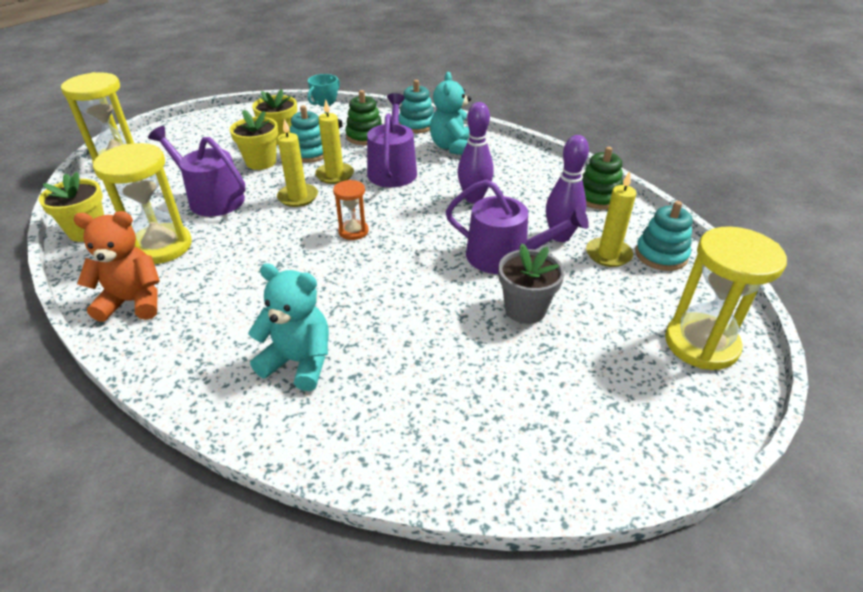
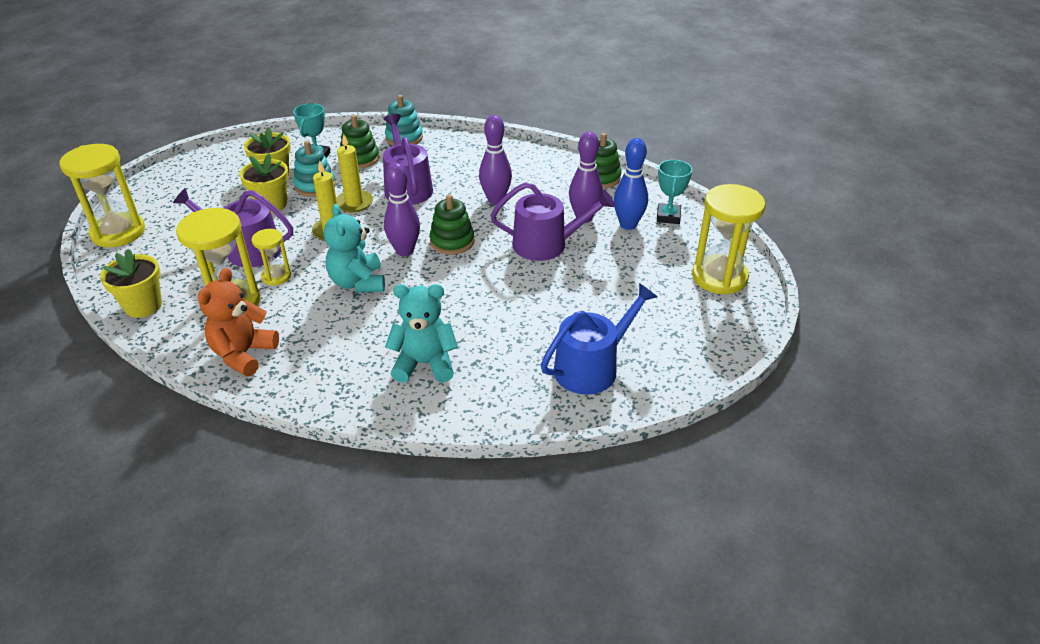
camera: 20 degrees left, 0 degrees up
(134, 301) = (243, 354): orange teddy bear -> orange teddy bear turned 45 degrees counterclockwise
(218, 230) = (276, 276): none -> yellow hourglass
(353, 231) = (404, 251): orange hourglass -> purple bowling pin
(406, 232) = (452, 241): none -> green stacking toy
(453, 147) = (451, 154): turquoise teddy bear -> turquoise teddy bear (358, 282)
(487, 422) = (592, 367): none -> blue watering can
(525, 309) = (582, 282): grey flower pot -> none
(608, 254) = (628, 225): yellow candle -> blue bowling pin
(661, 255) = (668, 216): turquoise stacking toy -> turquoise trophy

